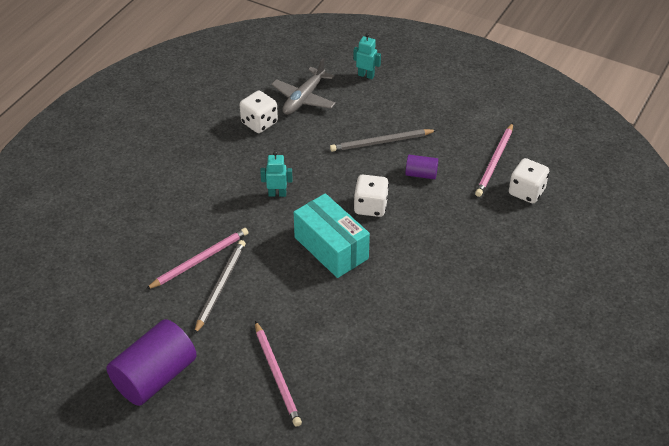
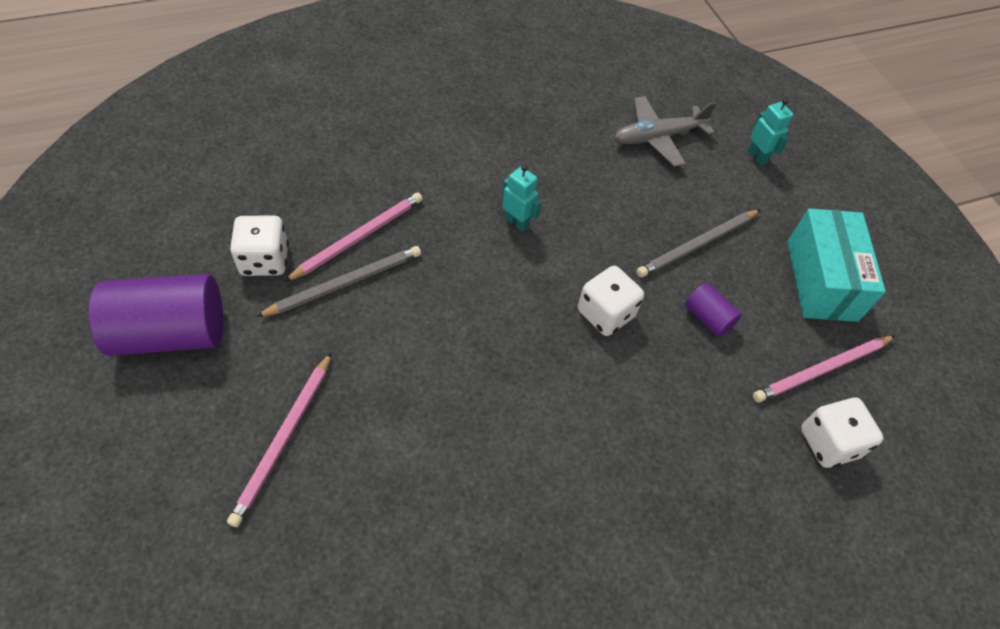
camera: 35 degrees right, 10 degrees up
(200, 260) = (359, 238): pink pencil -> pink pencil turned 45 degrees counterclockwise
(259, 123) = (581, 132): white dice -> white dice (264, 260)
(331, 248) = (508, 330): turquoise box -> turquoise box (821, 280)
(381, 142) = (697, 245): grey pencil -> grey pencil turned 60 degrees counterclockwise

